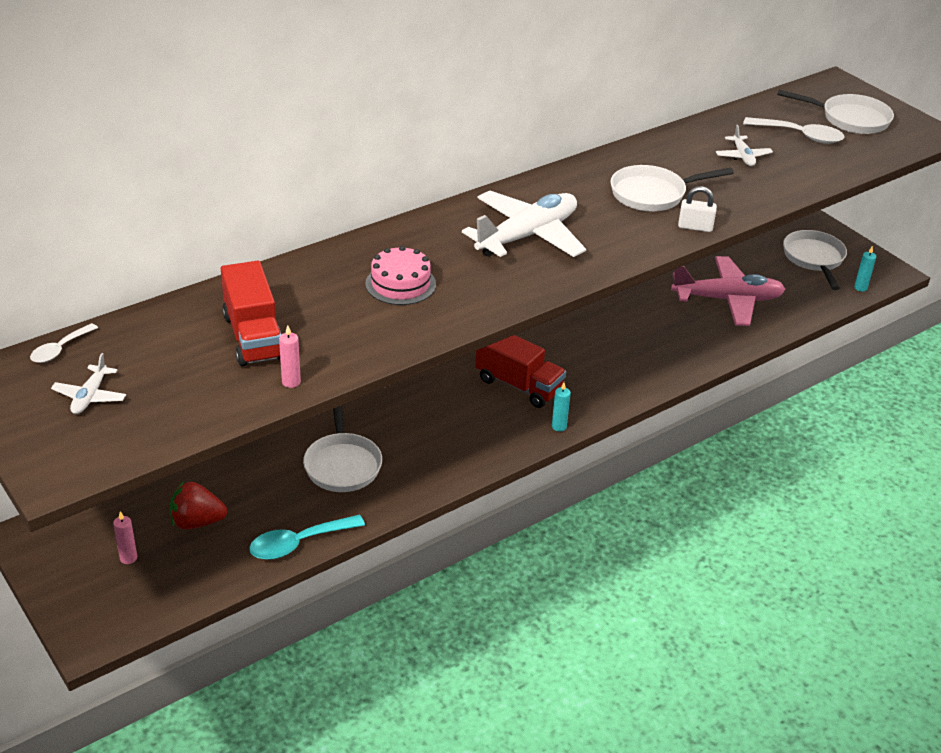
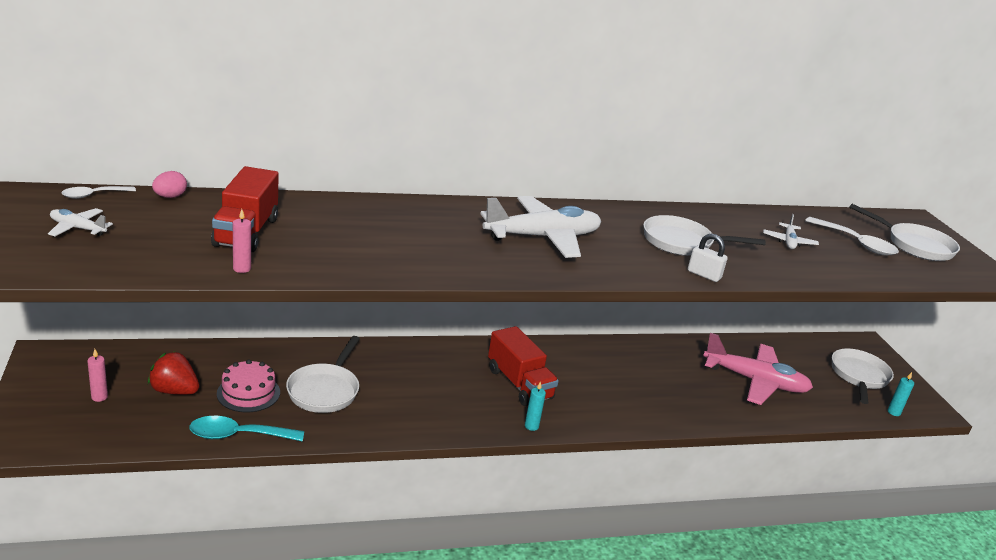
camera: 20 degrees right, 10 degrees down
(90, 396) = (78, 228): white plane -> white plane turned 75 degrees clockwise
(137, 322) = (170, 197): none -> pink egg
(400, 284) = (402, 235): pink cake -> pink cake (248, 393)

